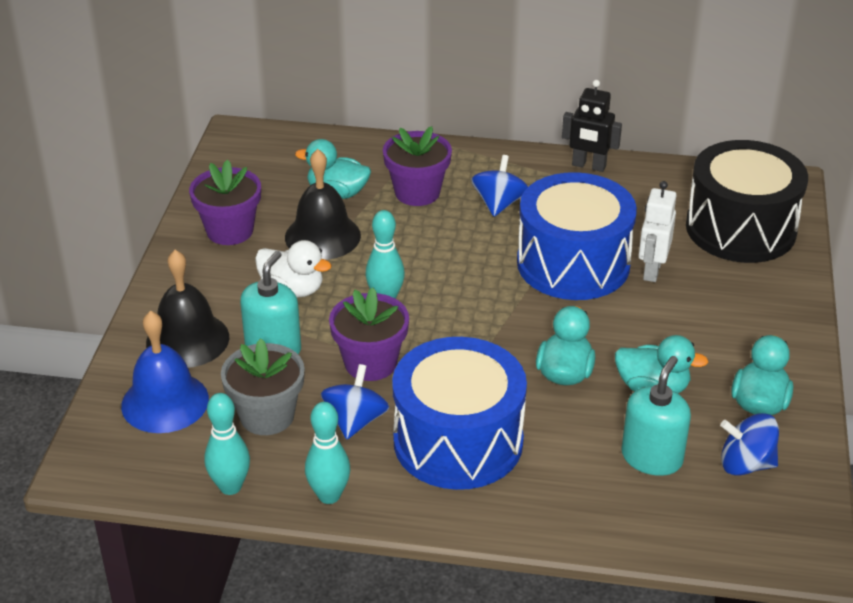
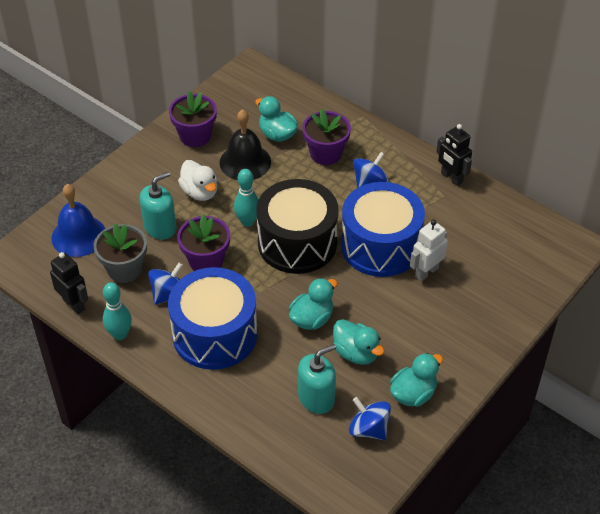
camera: 30 degrees right, 10 degrees up
(187, 339) = (119, 200): black bell -> none
(230, 486) = (74, 304): turquoise bowling pin -> black robot
(740, 228) = (512, 266): black drum -> black drum (297, 242)

